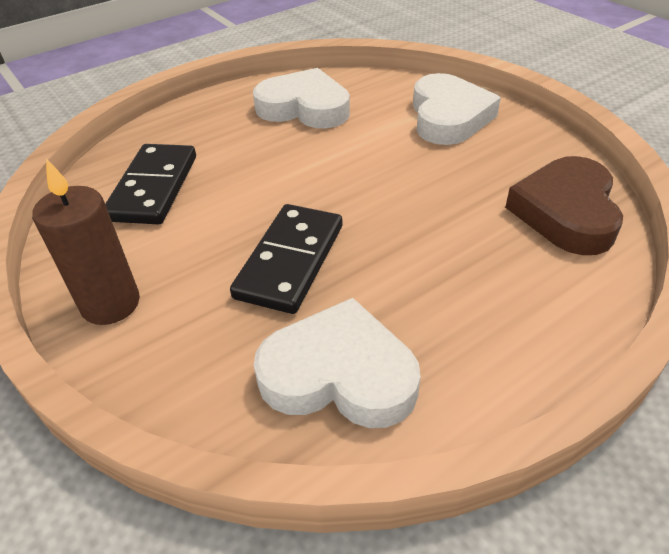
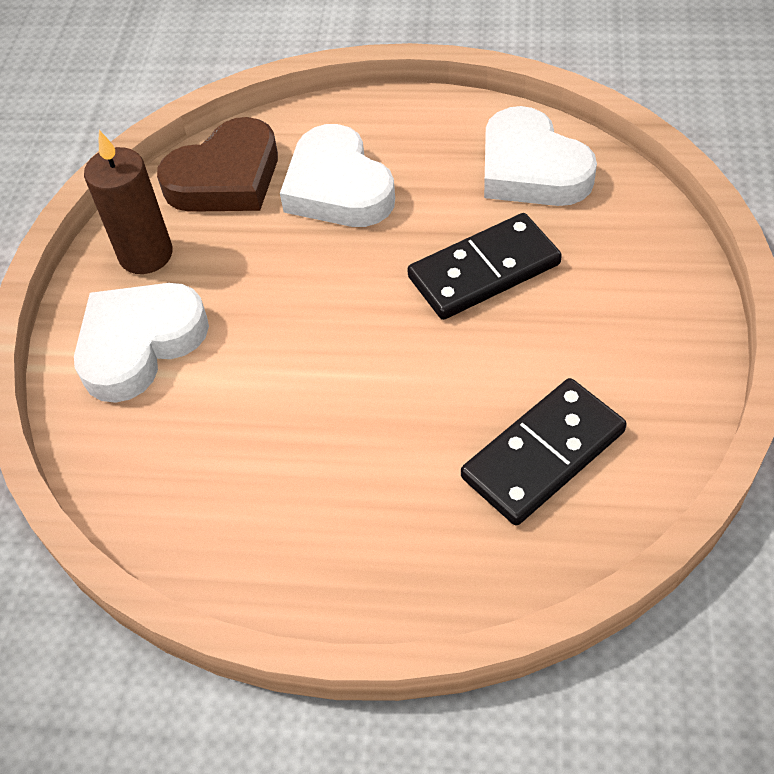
camera: 135 degrees left, 10 degrees up
(110, 304) = (664, 322): brown candle -> brown candle (146, 254)
(304, 108) = (256, 483): white heart -> white heart (338, 187)

